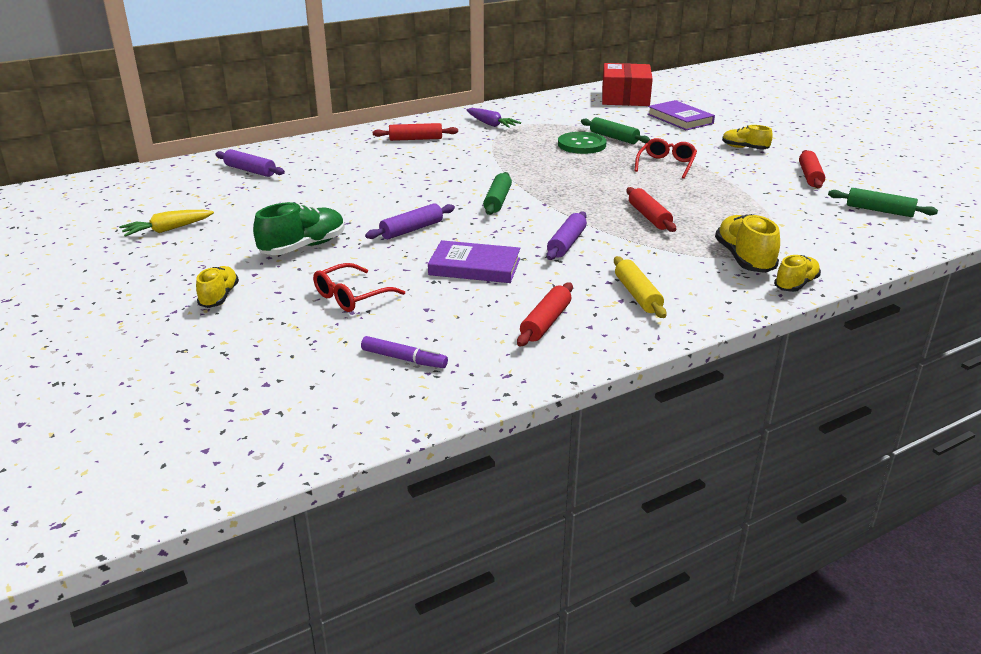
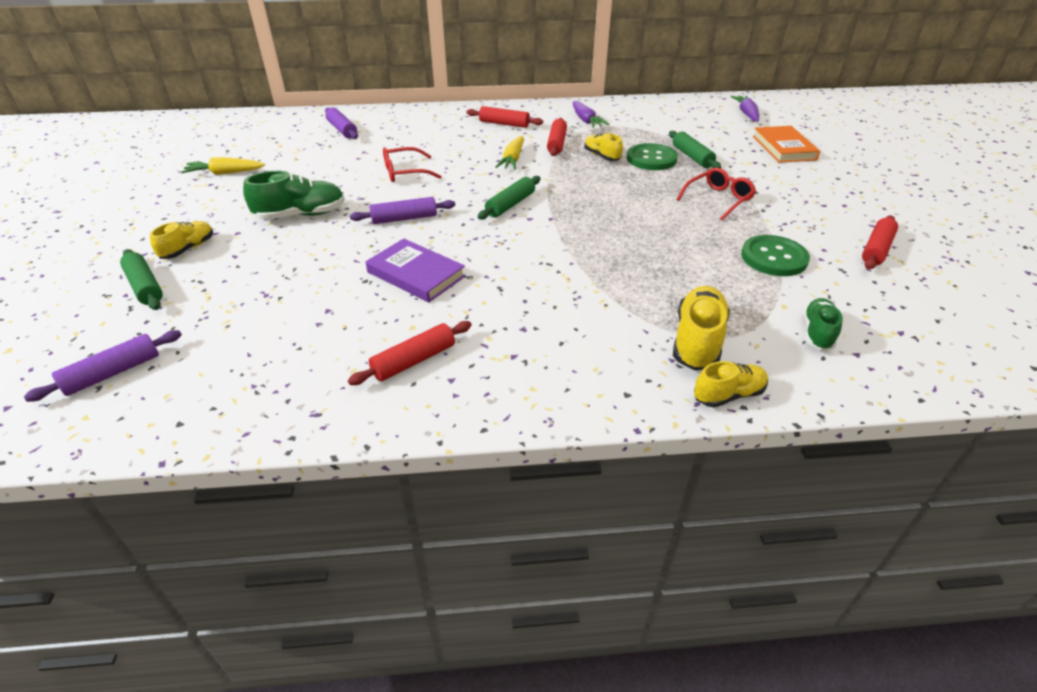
camera: 25 degrees right, 10 degrees up
(351, 297) = (282, 278): red glasses -> red glasses (404, 172)
(404, 359) = (250, 362): purple marker -> none
(458, 166) = (512, 159): none -> yellow carrot
(567, 243) = (527, 270): purple rolling pin -> purple rolling pin (113, 373)
(625, 98) = (746, 114): red box -> purple carrot
(637, 295) = (536, 354): yellow rolling pin -> none
(649, 217) = (641, 259): red rolling pin -> red rolling pin (557, 143)
(680, 119) = (784, 148): purple book -> orange book
(744, 148) = (826, 197): yellow shoe -> yellow shoe (602, 156)
(745, 196) = (774, 258): none -> green button
(818, 235) = (817, 333): none -> green shoe
(879, 211) = (929, 318): green rolling pin -> green rolling pin (145, 287)

